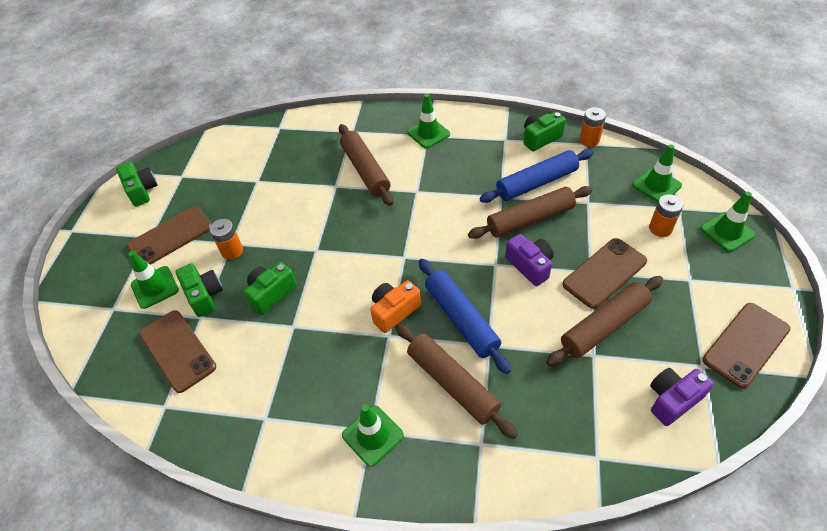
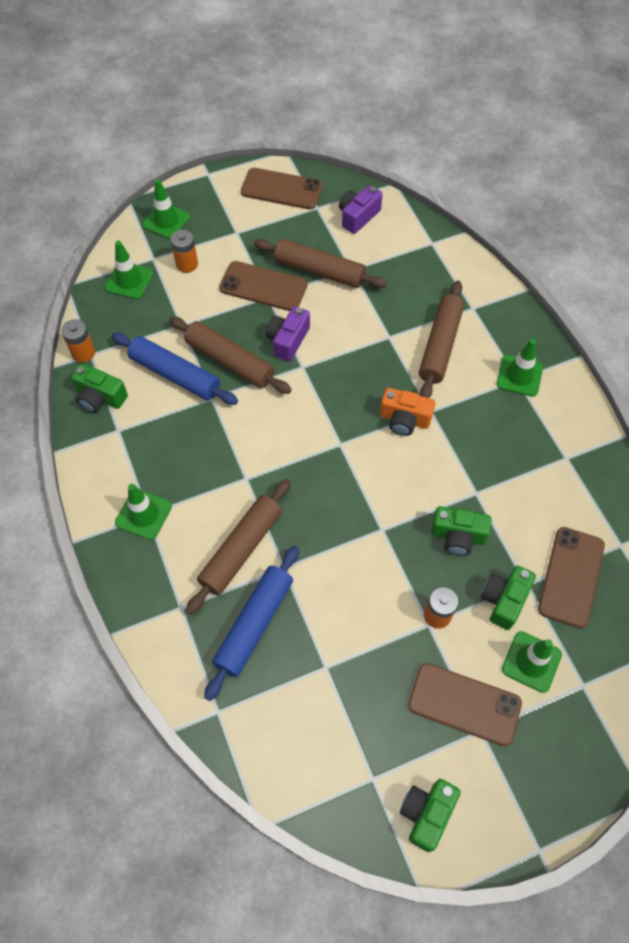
camera: 125 degrees left, 10 degrees up
(461, 319) = (378, 366): blue rolling pin -> blue rolling pin (254, 624)
(672, 400) = (358, 216): purple camera -> purple camera turned 105 degrees clockwise

